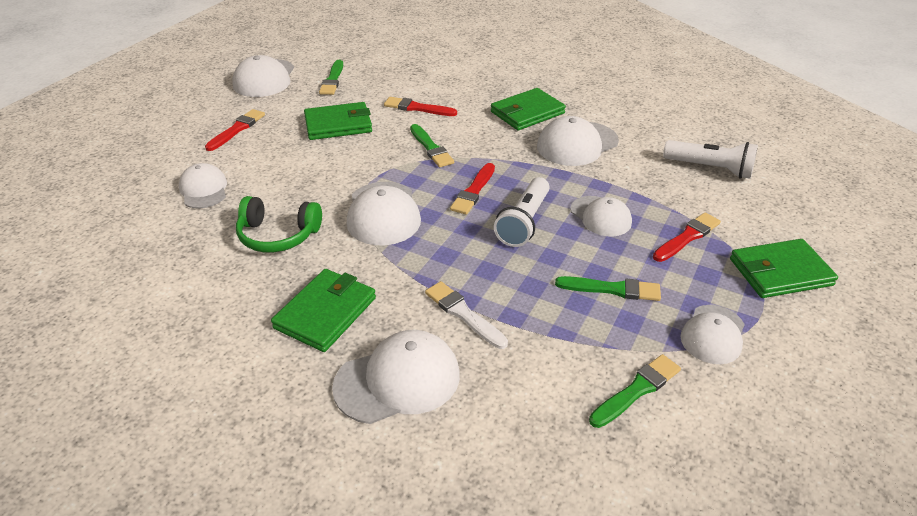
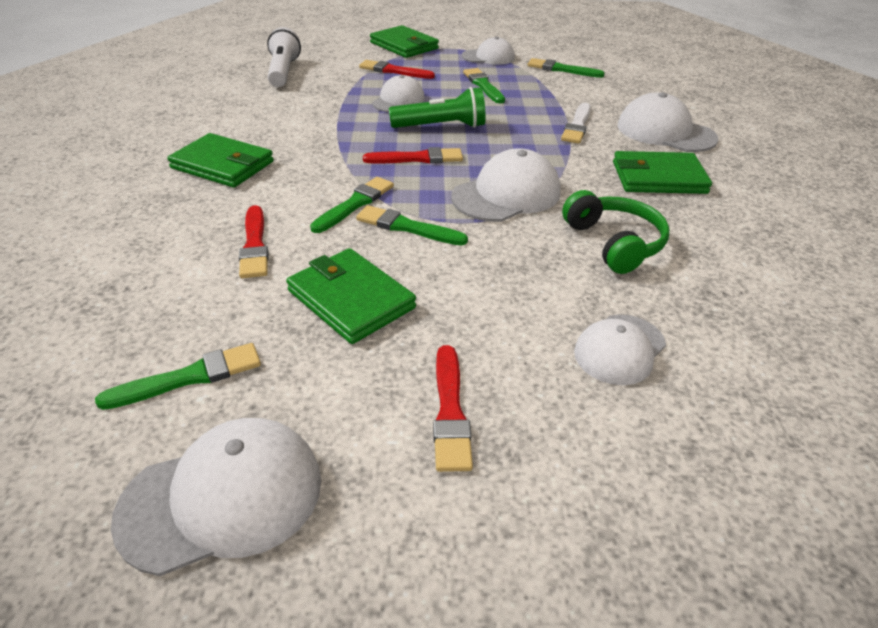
camera: 120 degrees left, 0 degrees up
(237, 129) = (450, 412): red brush -> red brush turned 90 degrees counterclockwise
(385, 159) = (407, 227): none -> green brush
(524, 222) = (441, 126): white flashlight -> green flashlight
(577, 144) = (280, 127): white cap -> none

